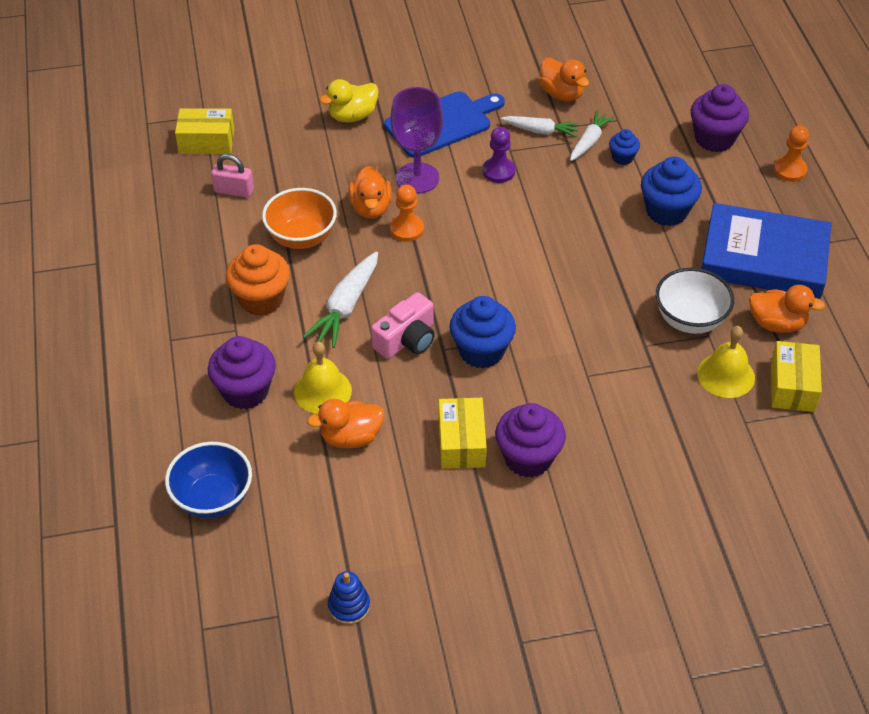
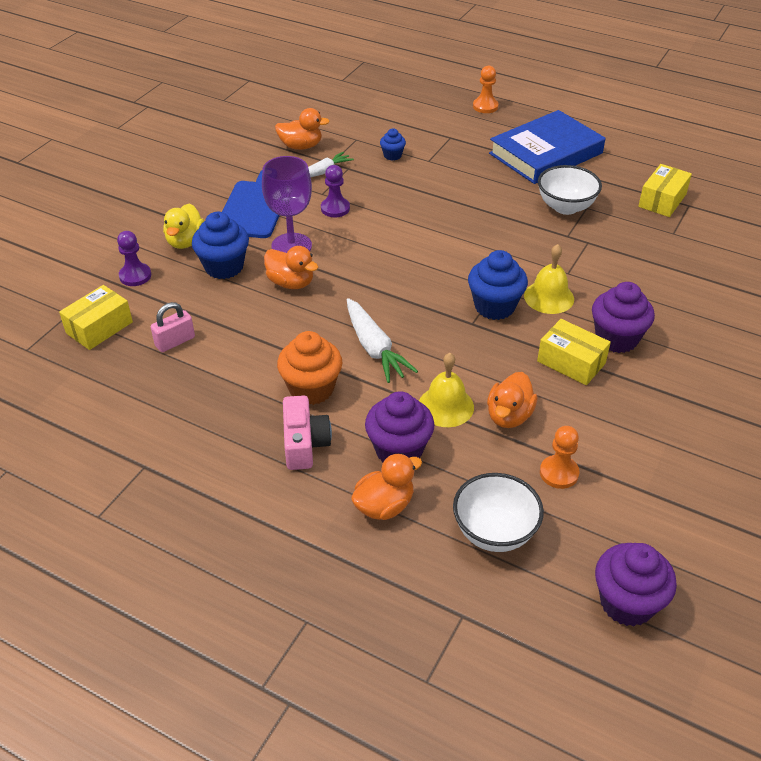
camera: 50 degrees left, 5 degrees down
(213, 499) = (494, 532): blue bowl -> white bowl
(282, 118) = (135, 276): none -> purple pawn
(301, 237) = (274, 333): orange bowl -> none
(349, 606) = (677, 508): blue stacking toy -> none
(407, 229) = (335, 277): orange pawn -> orange pawn (559, 473)
(407, 339) = (443, 335): pink camera -> pink camera (304, 443)
(589, 141) = (360, 159): white carrot -> none
(666, 211) = (462, 165): blue cupcake -> blue cupcake (224, 267)
(714, 139) = (423, 116): purple cupcake -> purple cupcake (627, 603)
(726, 375) = (627, 219): yellow bell -> yellow bell (549, 297)
(777, 324) = (605, 178): orange duck -> orange duck (384, 506)
(792, 386) = (662, 200): yellow box -> yellow box turned 75 degrees clockwise

